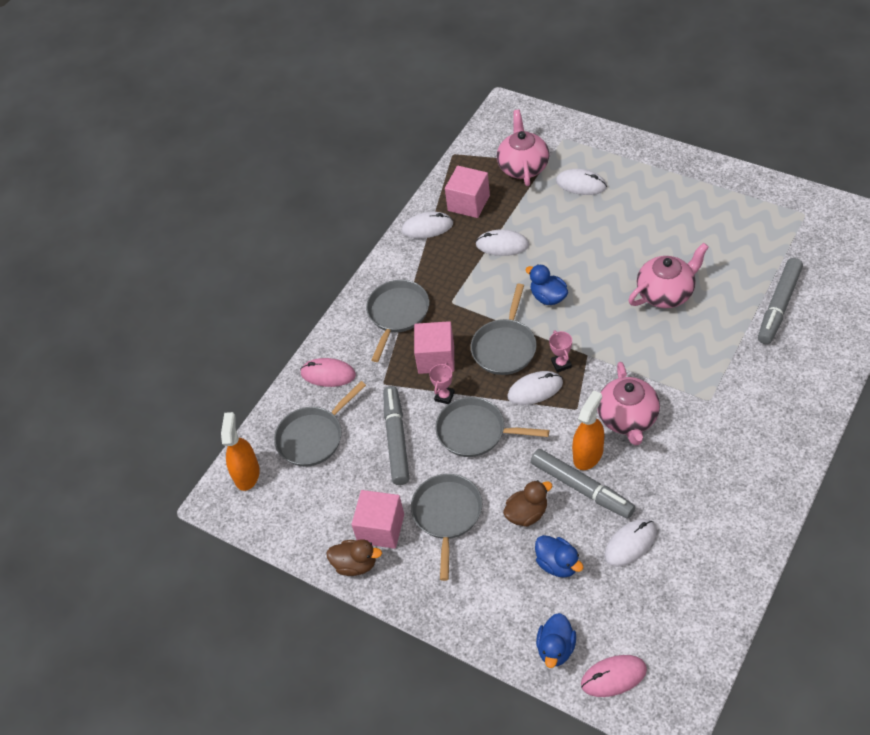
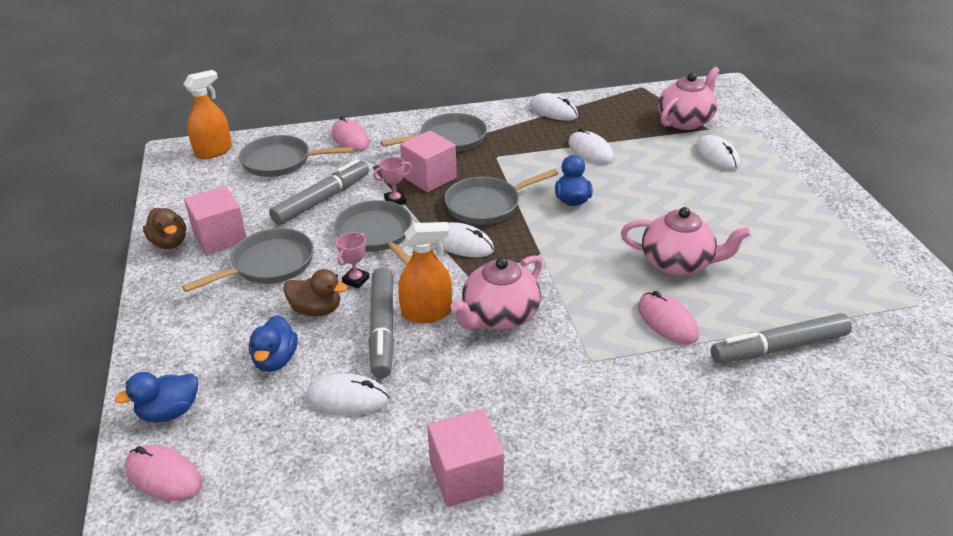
camera: 40 degrees right, 15 degrees down
(468, 203) = (607, 116): pink cube -> pink cube (466, 476)
(561, 364) = (509, 244): pink trophy -> pink trophy (356, 280)
(711, 339) = (667, 321): none -> pink mouse

